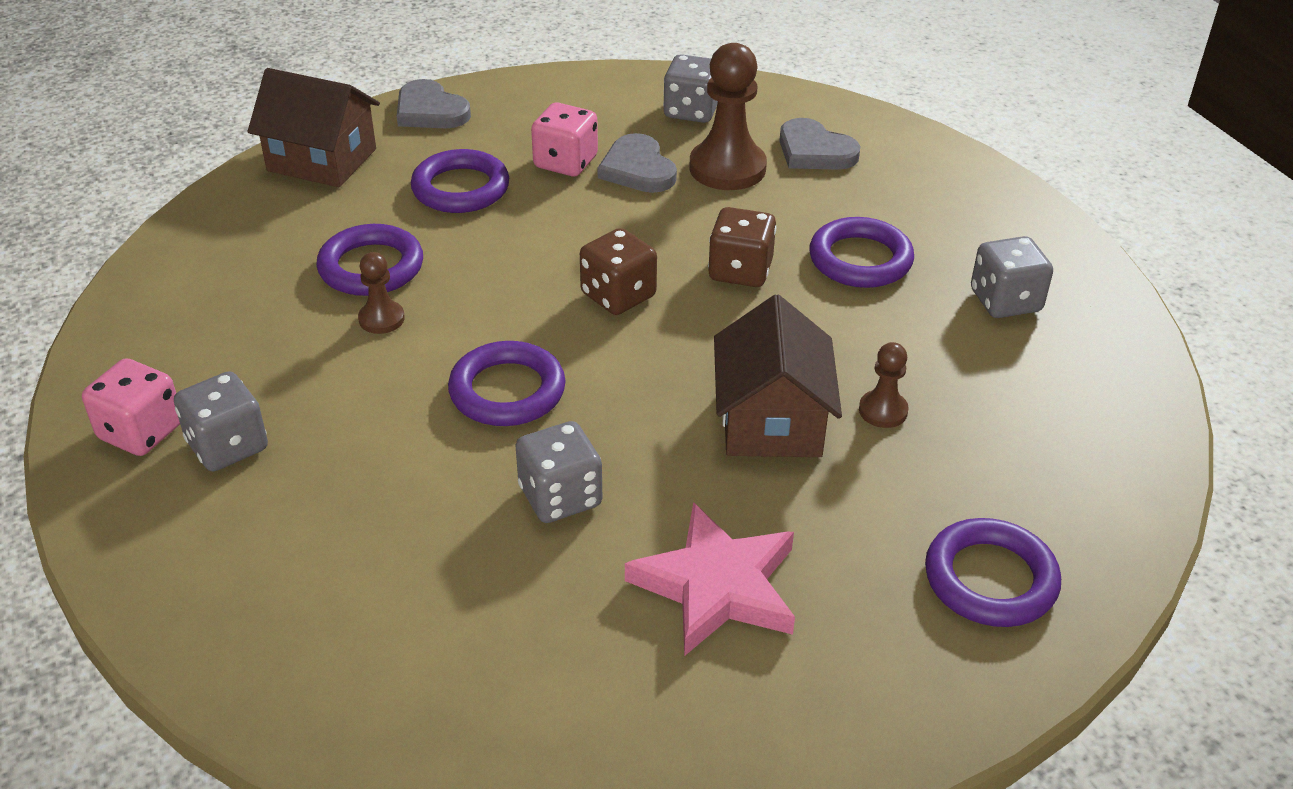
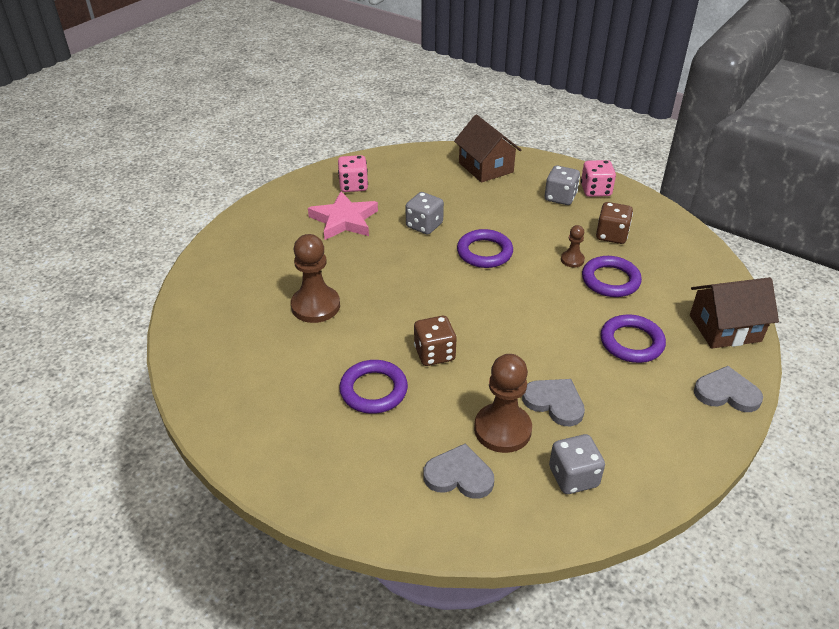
camera: 150 degrees right, 0 degrees up
(565, 162) = (600, 388): pink dice -> pink dice (353, 186)
(618, 295) = (482, 313): brown dice -> brown dice (611, 235)
(771, 421) = (363, 282): brown house -> brown house (486, 167)
(883, 411) = (315, 306): brown pawn -> brown pawn, size x1.95
(990, 579) = (242, 257): purple ring -> none
(1005, 301) = (276, 396): grey dice -> none

